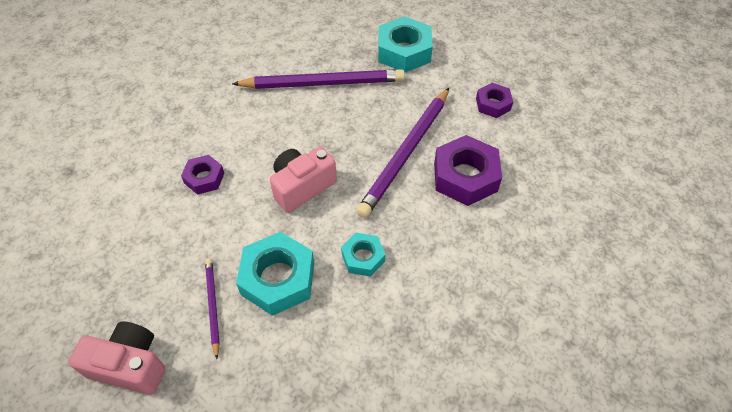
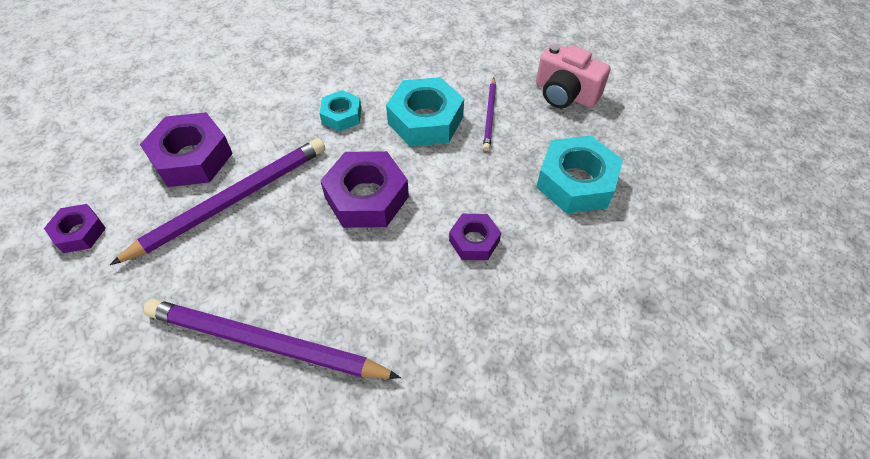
camera: 160 degrees left, 0 degrees up
(302, 187) = (366, 197): pink camera -> purple nut
(404, 51) = (109, 367): turquoise nut -> turquoise nut (576, 182)

